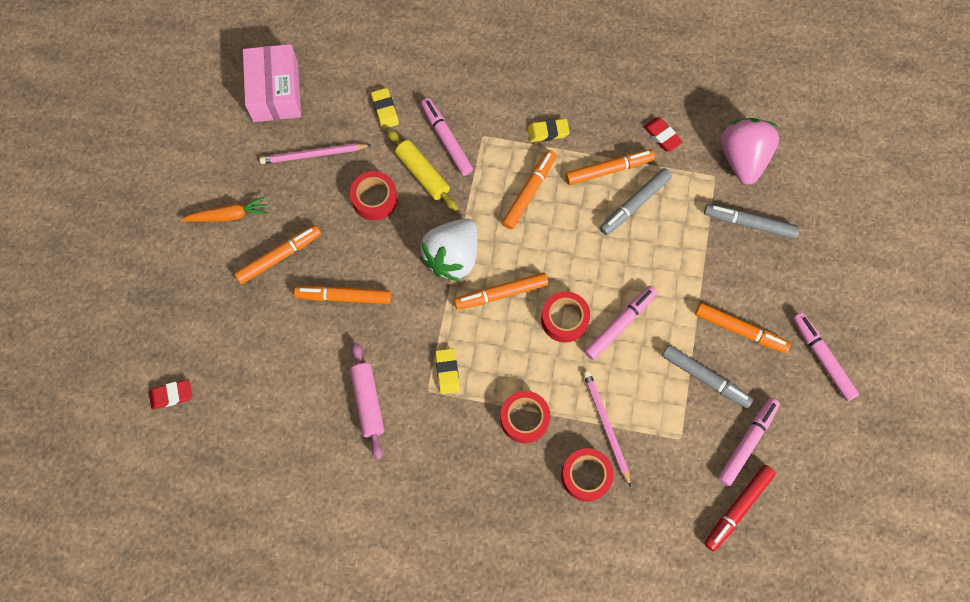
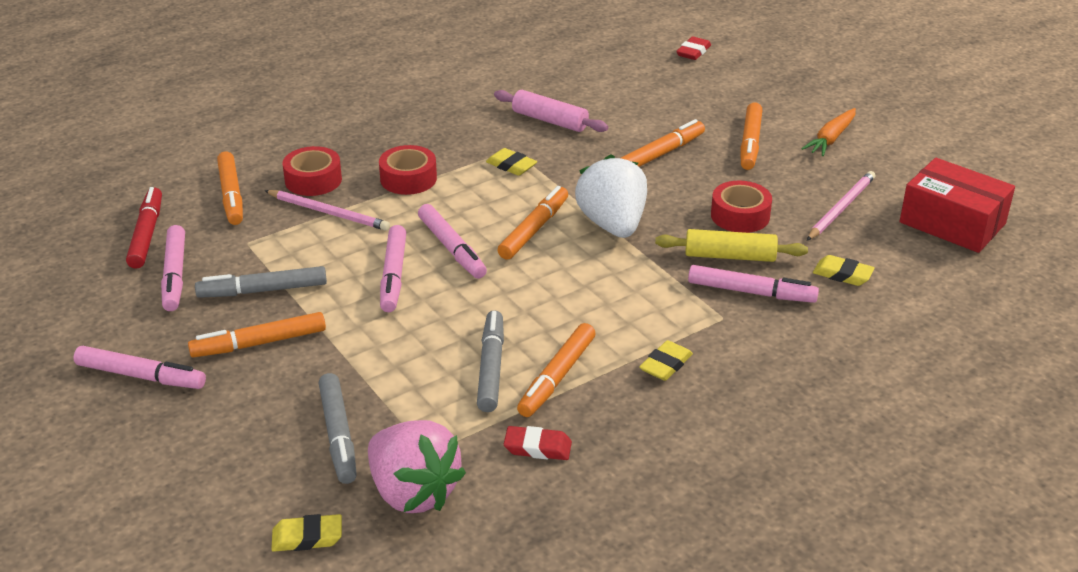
camera: 135 degrees right, 35 degrees down
(276, 92) = (952, 223): pink box -> red box
(529, 192) = (612, 307): orange marker -> orange marker (231, 195)
(564, 319) = (452, 248): red tape -> pink marker
(749, 223) = (338, 435): grey marker -> grey marker turned 105 degrees clockwise
(810, 173) = (307, 537): none -> yellow eraser

